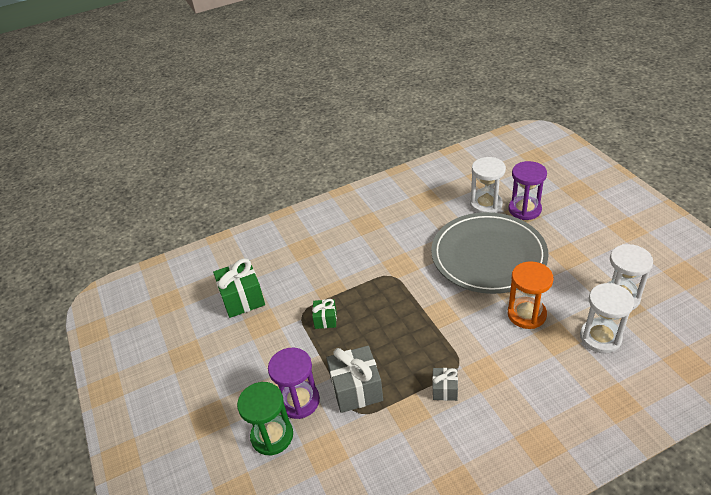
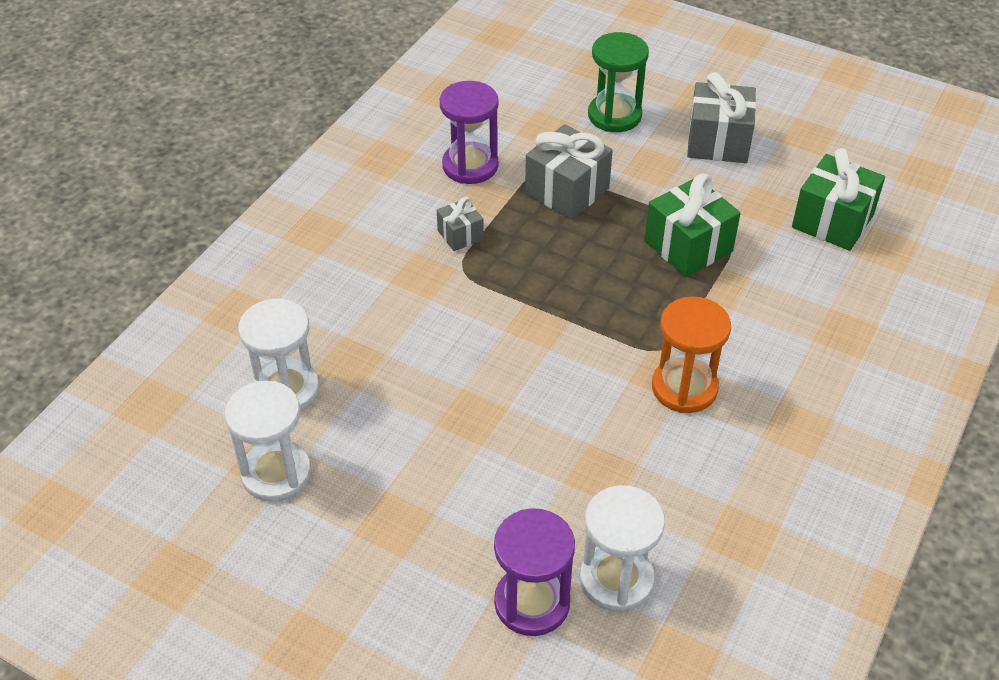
camera: 140 degrees right, 5 degrees up
(237, 378) = (718, 142): none -> grey gift
(299, 401) = (620, 153): purple hourglass -> purple hourglass (470, 166)
(325, 319) = (688, 246): green gift -> green gift, size x1.83
(488, 256) = (532, 456): grey plate -> none
(526, 314) = (411, 378): orange hourglass -> orange hourglass (684, 388)

